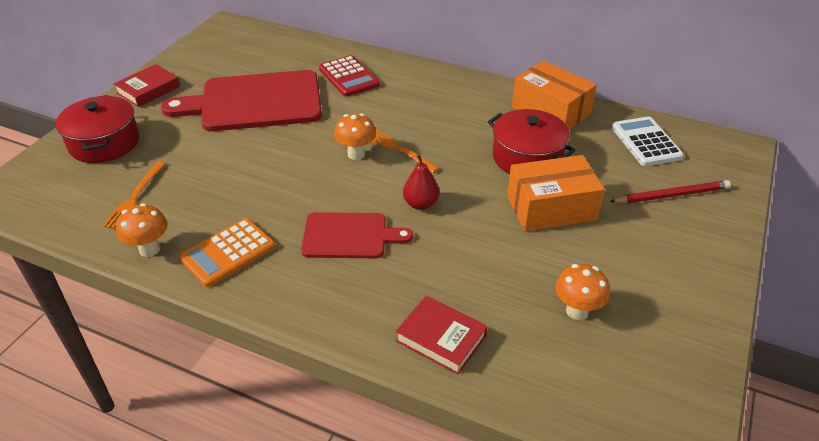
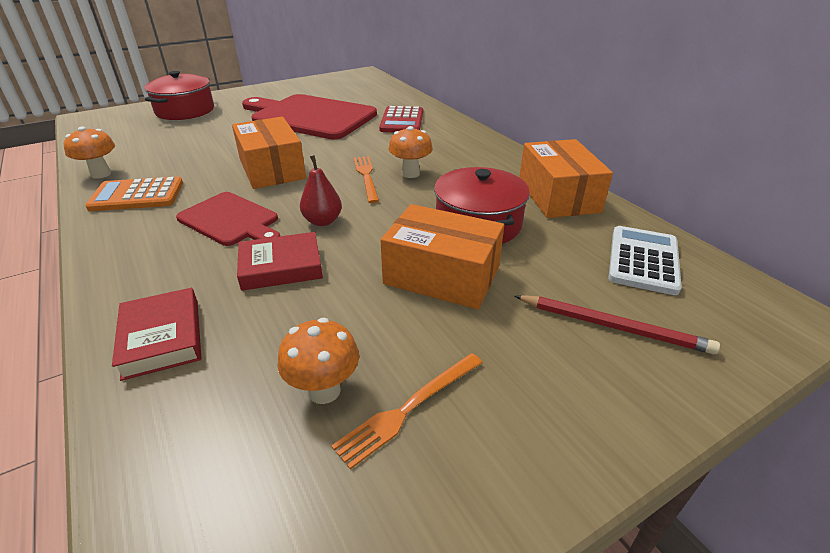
camera: 35 degrees right, 5 degrees down
(135, 197) = (147, 143): orange fork -> orange fork (408, 409)
(148, 89) = (257, 92): red book -> red book (281, 266)
(308, 174) = (272, 169): none -> orange box
(356, 154) = (328, 169): orange mushroom -> orange mushroom (410, 173)

